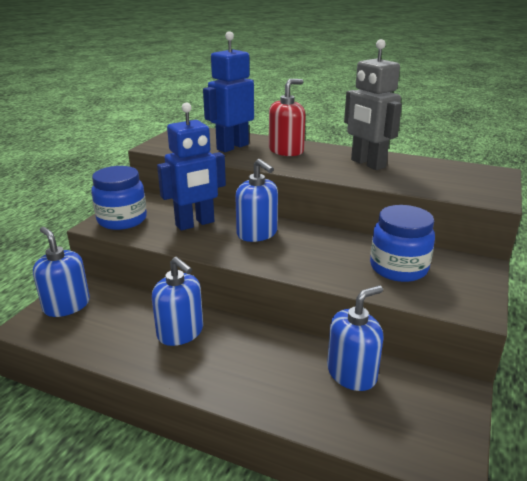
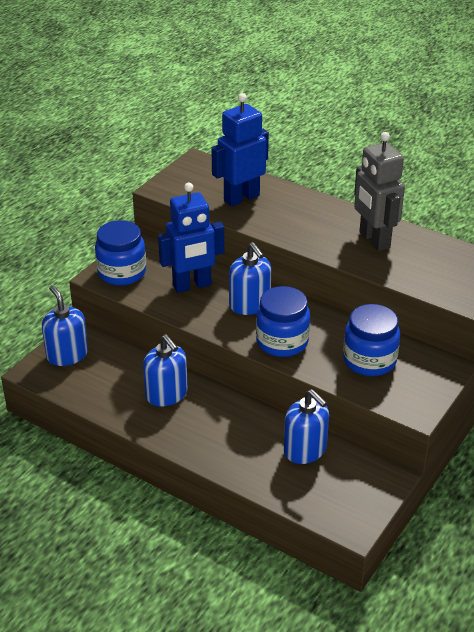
camera: 10 degrees right, 10 degrees up
(286, 151) = (296, 210): red soap dispenser -> none
(301, 260) = (282, 342): none -> blue jar
(351, 373) = (305, 450): blue soap dispenser -> blue soap dispenser turned 75 degrees clockwise

